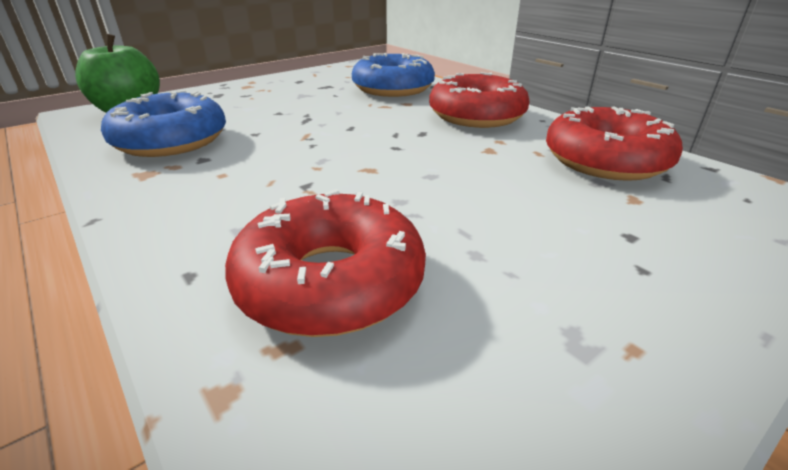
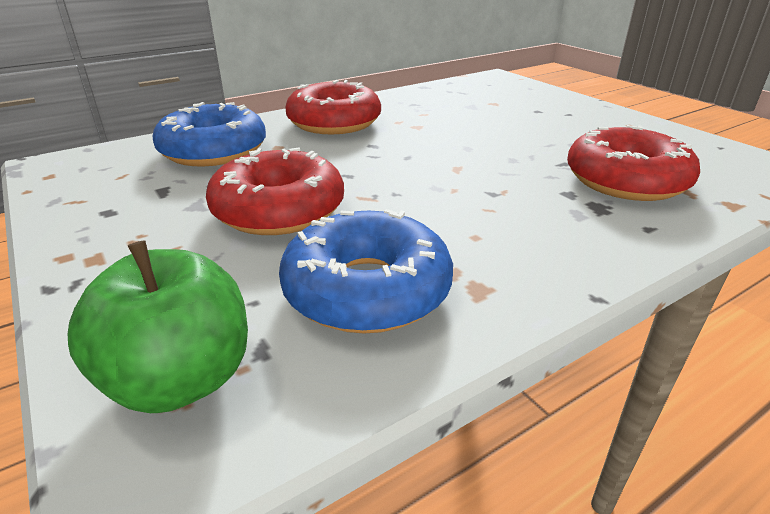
camera: 85 degrees left, 0 degrees up
(605, 160) = (439, 100): red donut -> red donut (279, 209)

